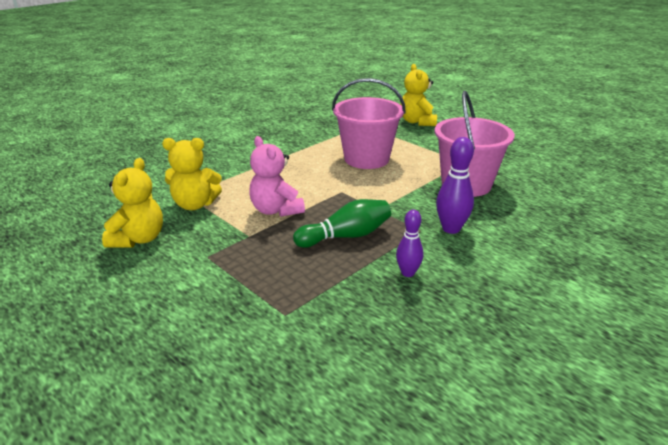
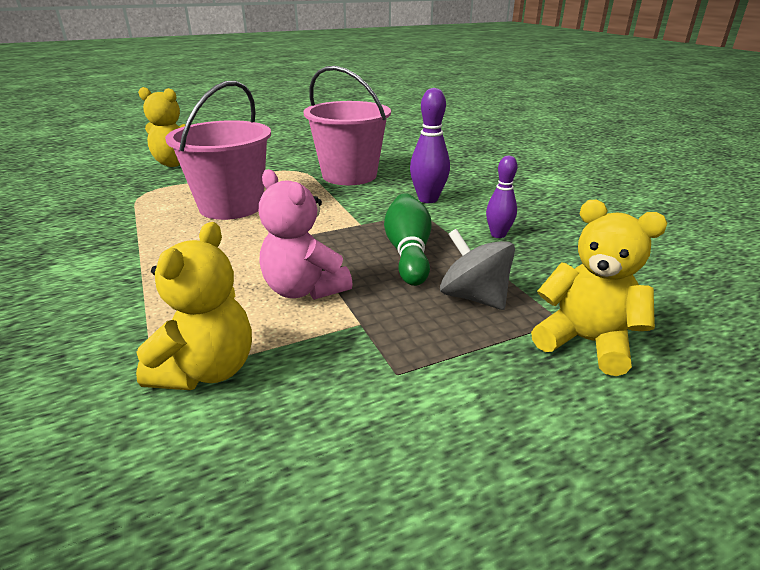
camera: 70 degrees left, 0 degrees up
(138, 239) = (280, 465): yellow teddy bear -> yellow teddy bear (585, 342)
(276, 210) = (304, 290): pink teddy bear -> pink teddy bear turned 60 degrees clockwise
(298, 272) = (473, 297): none -> grey spinning top

